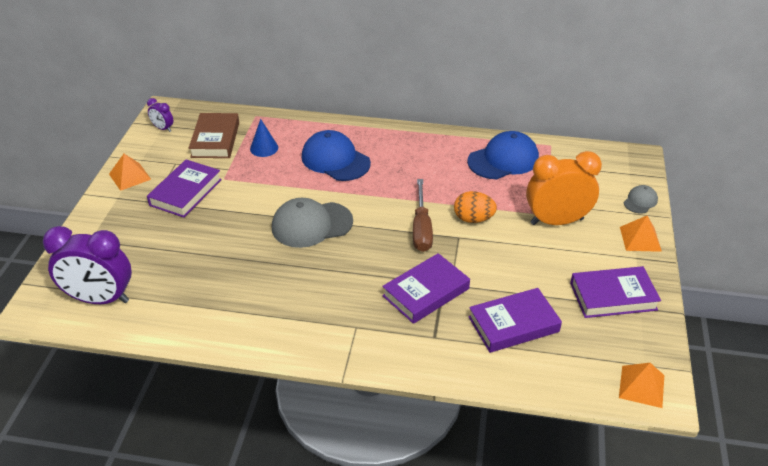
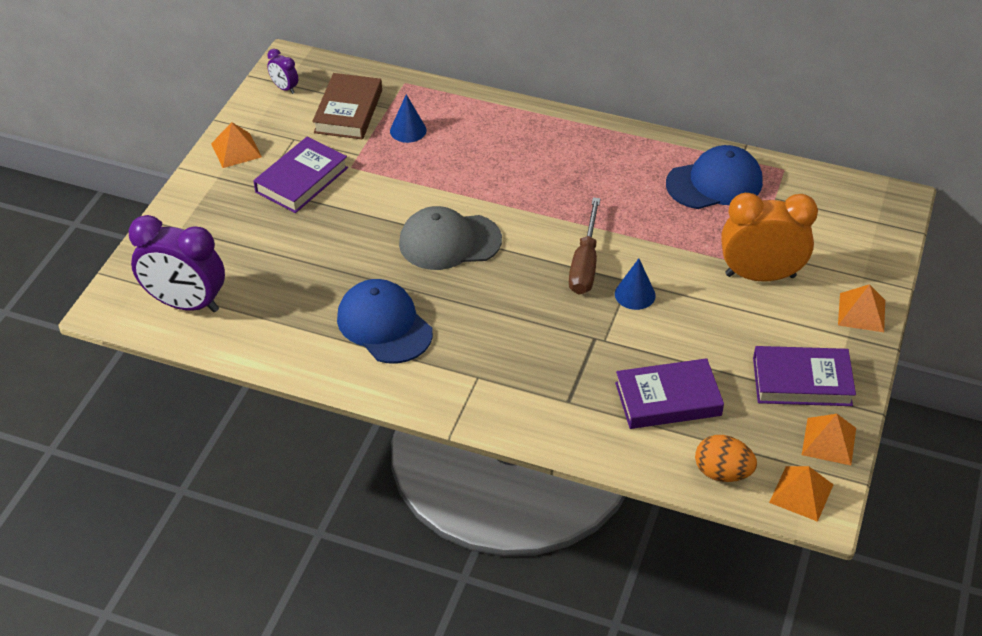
camera: 10 degrees right, 5 degrees up
(335, 160) = (496, 157): blue cap -> blue cap (384, 325)
(426, 292) = (571, 346): purple book -> none
(466, 247) = (635, 294): none -> blue cone
(473, 219) = (653, 259): orange egg -> orange egg (722, 473)
(640, 201) = (879, 262): grey cap -> none
(649, 340) = (829, 441): none -> orange pyramid

